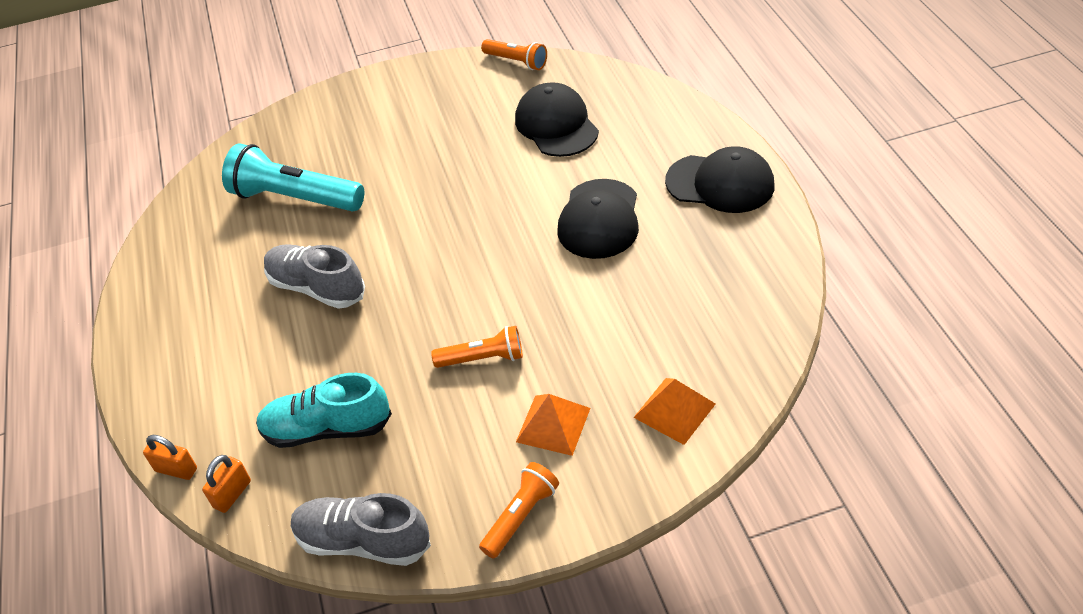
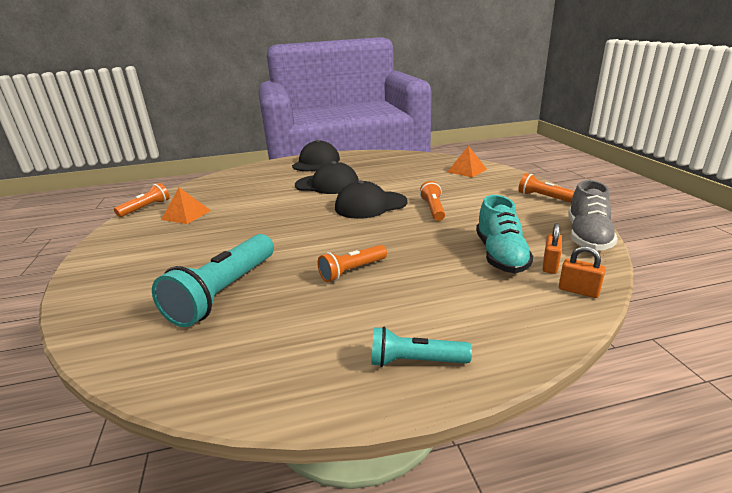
camera: 90 degrees left, 20 degrees down
(159, 349) = (415, 361): none -> turquoise flashlight
(176, 470) = (568, 325): orange padlock -> orange padlock (550, 265)
(317, 288) = (352, 271): grey shoe -> orange flashlight
(553, 424) = (481, 192): orange pyramid -> orange pyramid (186, 215)
(556, 125) = (231, 195): black cap -> black cap (370, 205)

